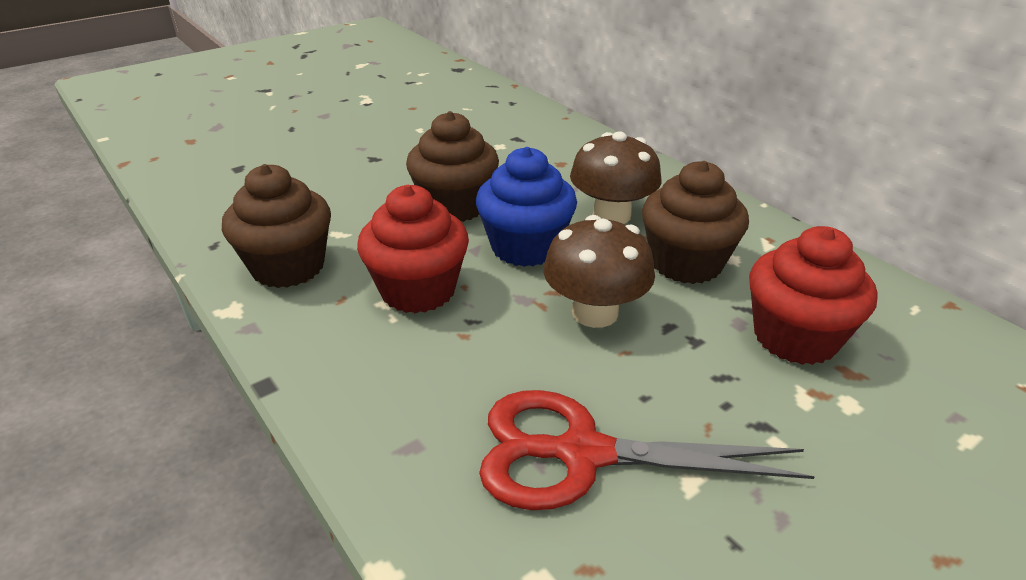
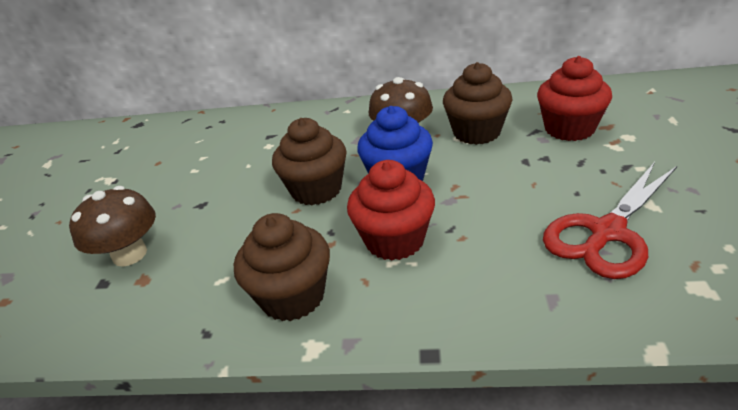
camera: 45 degrees left, 0 degrees up
(595, 312) = (489, 180): brown mushroom -> brown mushroom (130, 254)

